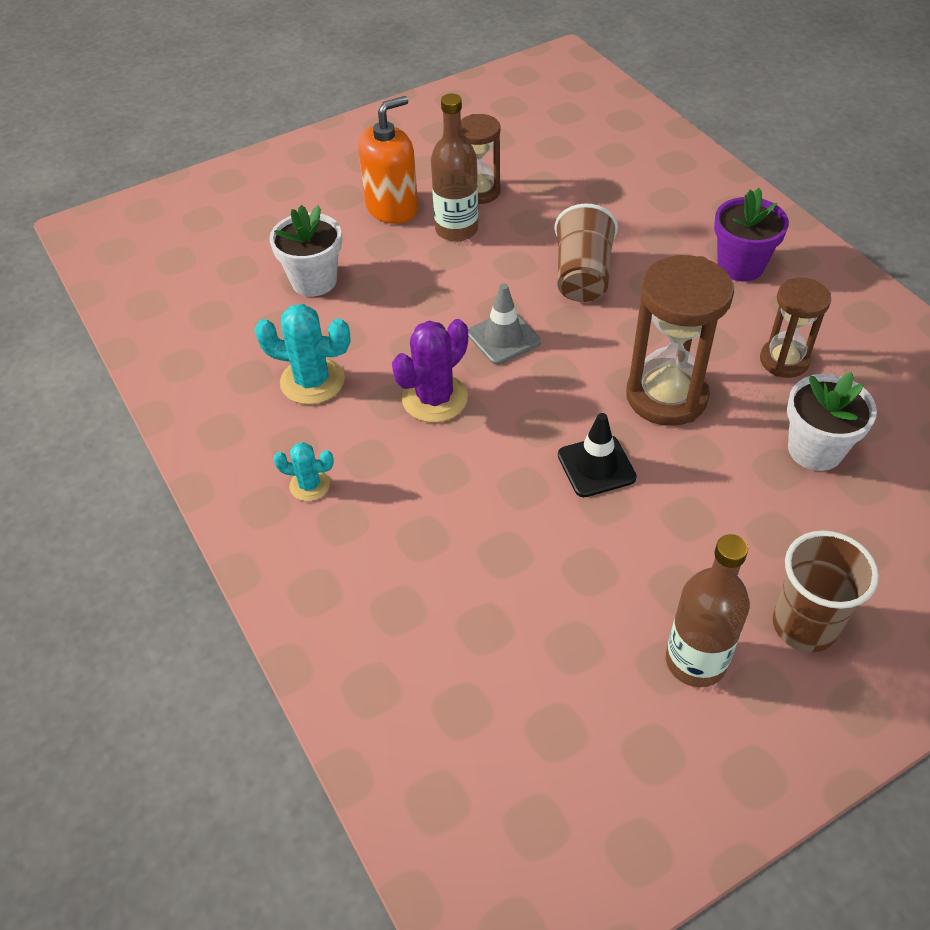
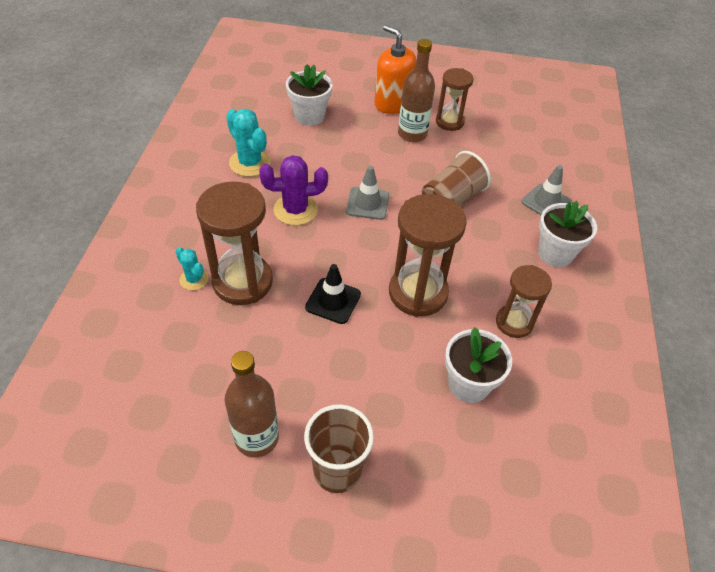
camera: 35 degrees right, 0 degrees up
(309, 485) = (189, 210): turquoise cactus -> turquoise cactus (194, 279)
(392, 208) = (392, 103): orange soap dispenser -> orange soap dispenser turned 135 degrees counterclockwise
(477, 518) = (242, 282): none -> brown hourglass
(673, 219) = (546, 202): none -> grey traffic cone
(740, 266) = (555, 253): purple flower pot -> white flower pot

